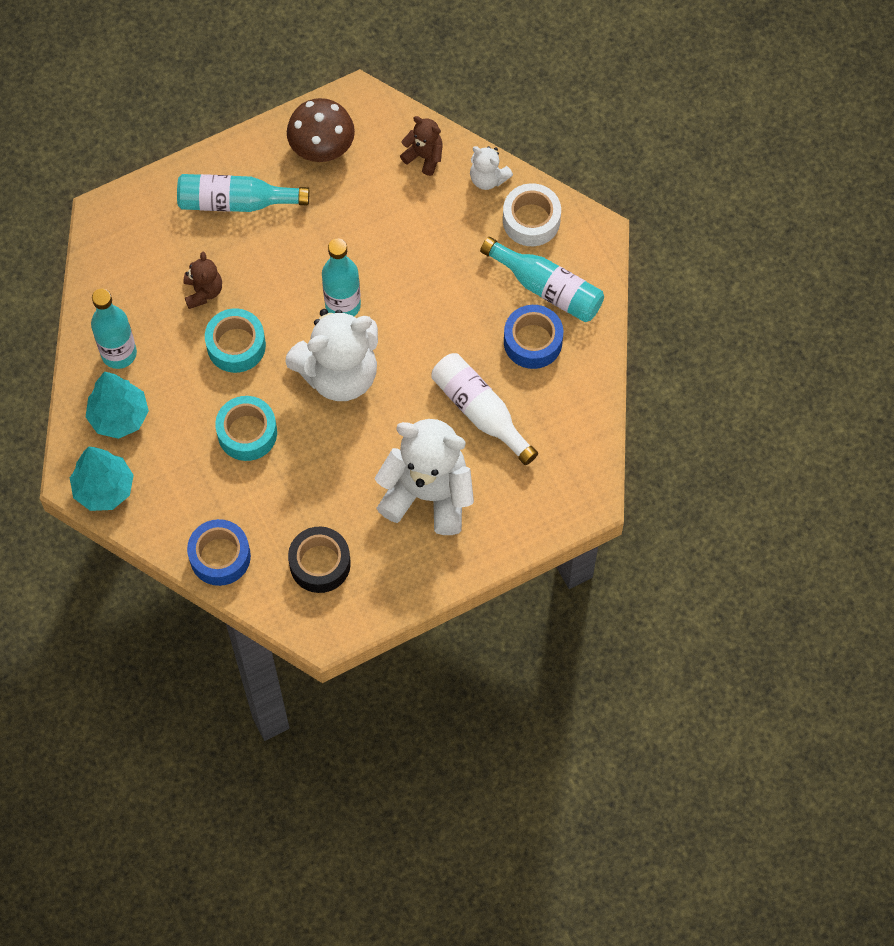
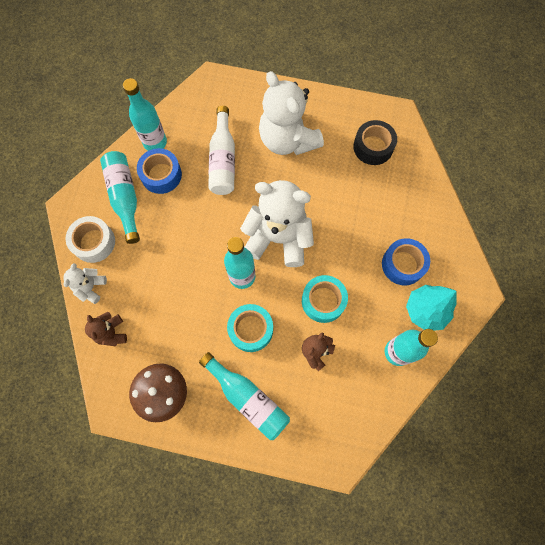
camera: 140 degrees left, 5 degrees up
(104, 489) = (464, 274): turquoise tree -> none
(220, 556) = (424, 189): blue tape -> blue tape (403, 264)
(247, 433) = (357, 244): turquoise tape -> turquoise tape (251, 329)
(488, 178) = (91, 287): white teddy bear -> white teddy bear turned 150 degrees counterclockwise
(577, 372) = (155, 142): none -> turquoise bottle

